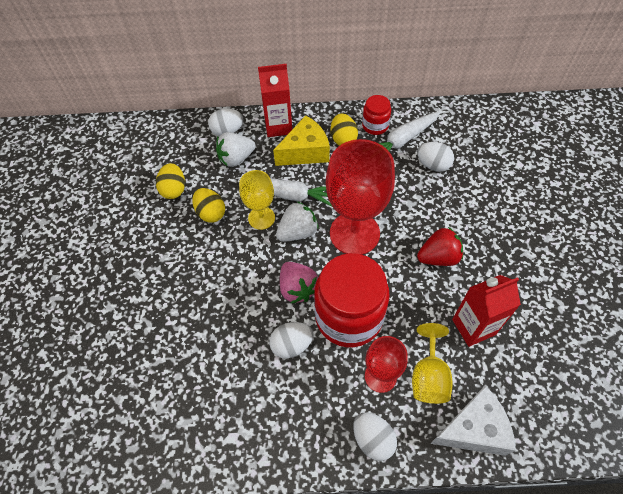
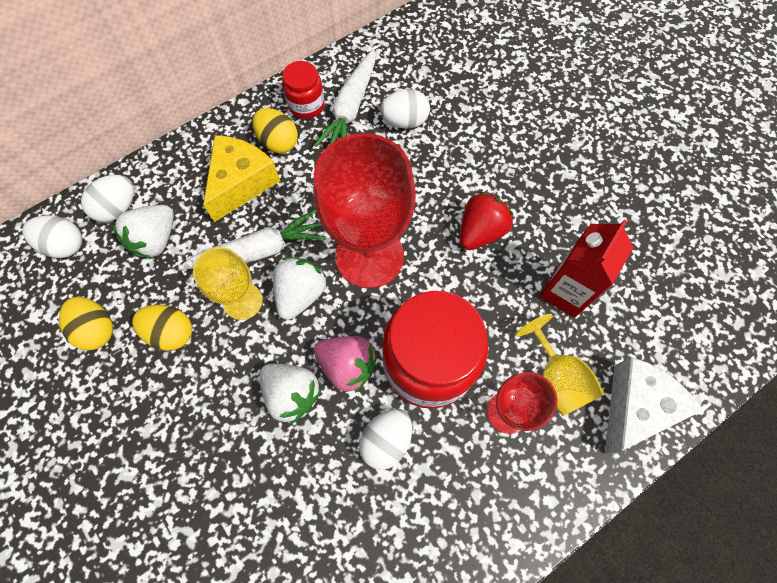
camera: 35 degrees left, 10 degrees up
(254, 285) = (292, 394): none -> white strawberry
(278, 126) = (184, 166): red carton -> none
(373, 439) = (545, 490): white egg -> white egg (65, 245)

